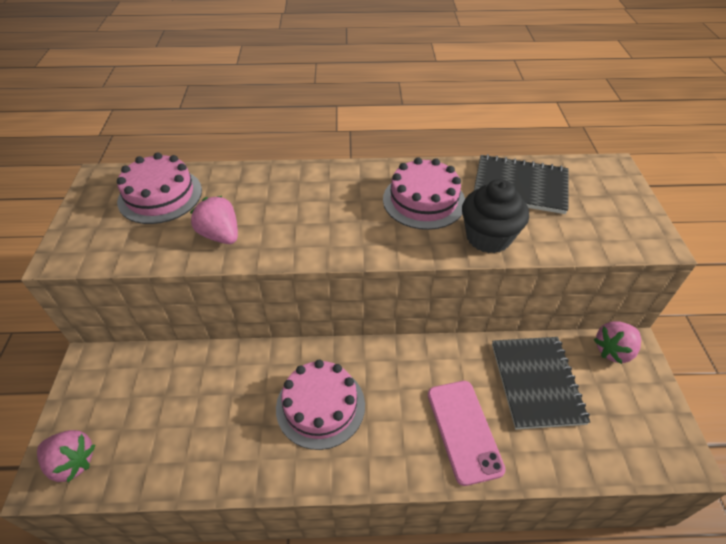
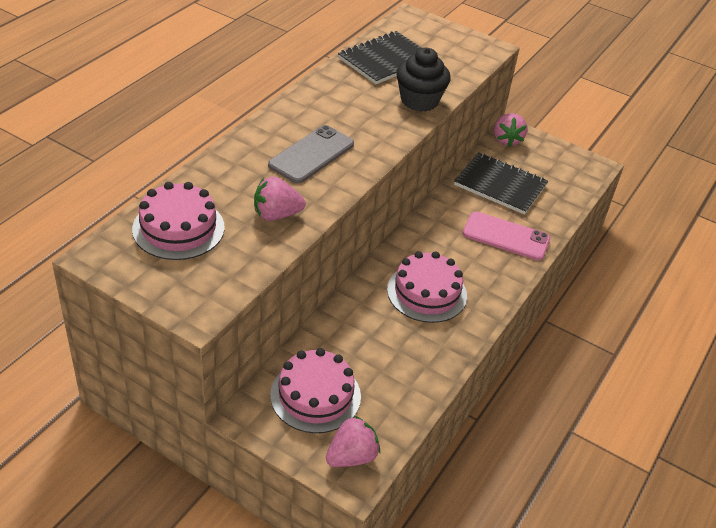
camera: 60 degrees left, 5 degrees down
(323, 214) = (311, 155): none -> grey phone
(424, 200) = (352, 105): pink cake -> pink cake (315, 395)

